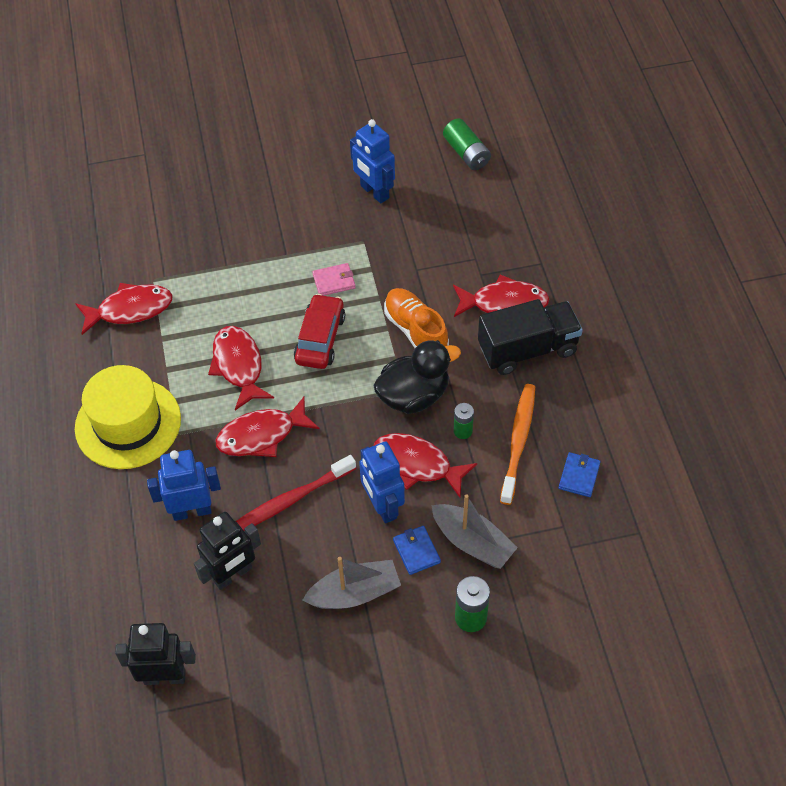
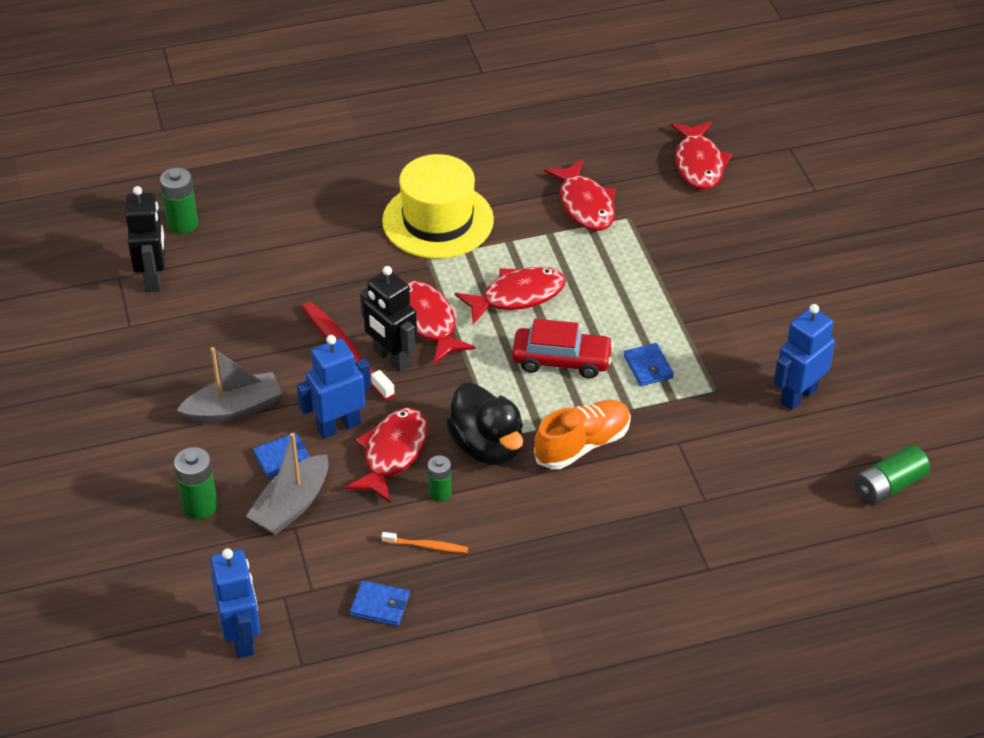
camera: 85 degrees right, 10 degrees down
(87, 653) = (182, 224): none -> green battery
(192, 511) = (334, 278): blue robot -> blue robot (242, 638)
(233, 575) = (259, 315): black robot -> black robot (391, 358)
(334, 281) = (648, 367): pink wallet -> blue wallet
(355, 593) = (234, 409): grey boat -> grey boat turned 90 degrees counterclockwise
(504, 303) = (635, 530): red fish -> red fish (699, 164)
(518, 442) = (427, 546): orange toothbrush -> orange toothbrush, size x0.51
(527, 349) = (565, 554): black truck -> none

